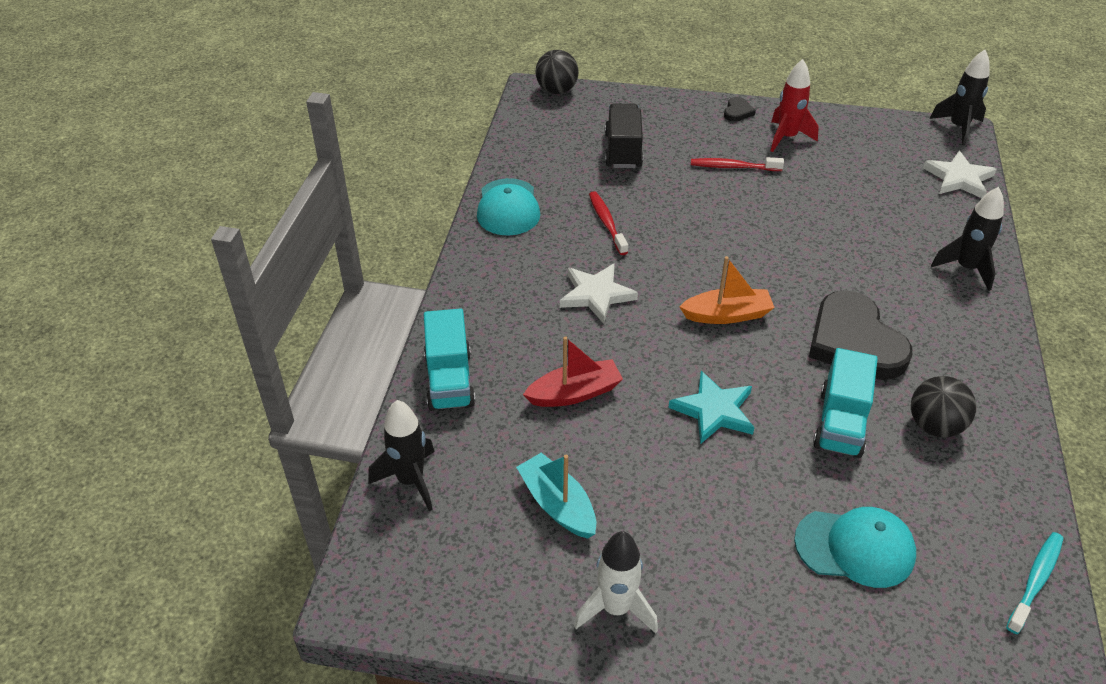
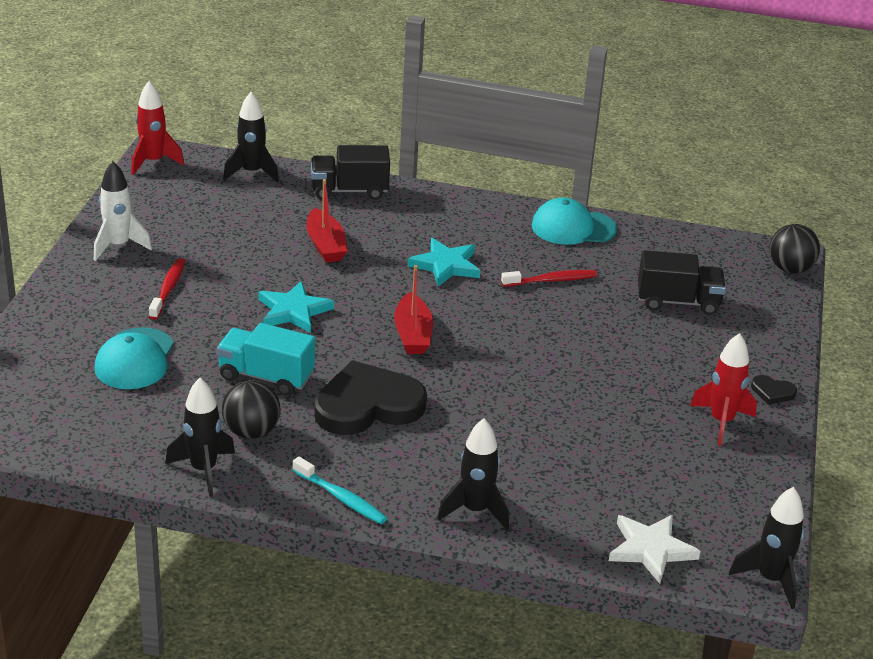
camera: 90 degrees right, 10 degrees down
(384, 602) = (153, 162): none -> red rocket
(449, 380) = (349, 191): turquoise truck -> black truck
(557, 504) = (214, 230): turquoise boat -> none
(596, 294) = (446, 265): white star -> turquoise star
(727, 315) = (412, 334): orange boat -> red boat
(733, 167) = (656, 372): red toothbrush -> red toothbrush (168, 289)
(1012, 457) = (203, 470): none -> black rocket
(1035, 581) = (73, 447): turquoise toothbrush -> turquoise toothbrush (341, 498)

